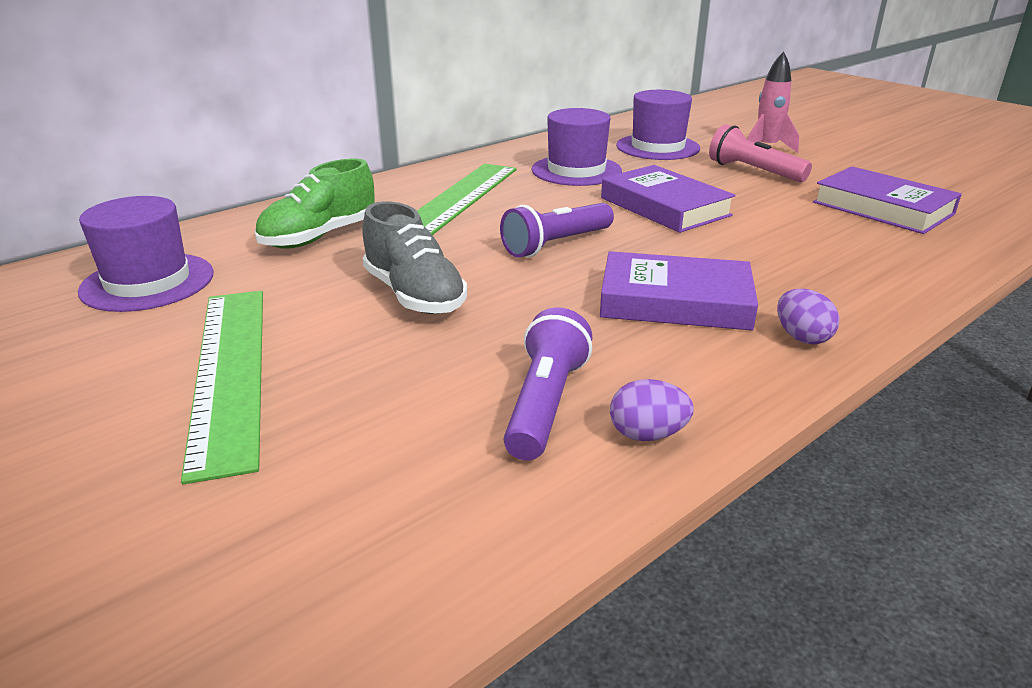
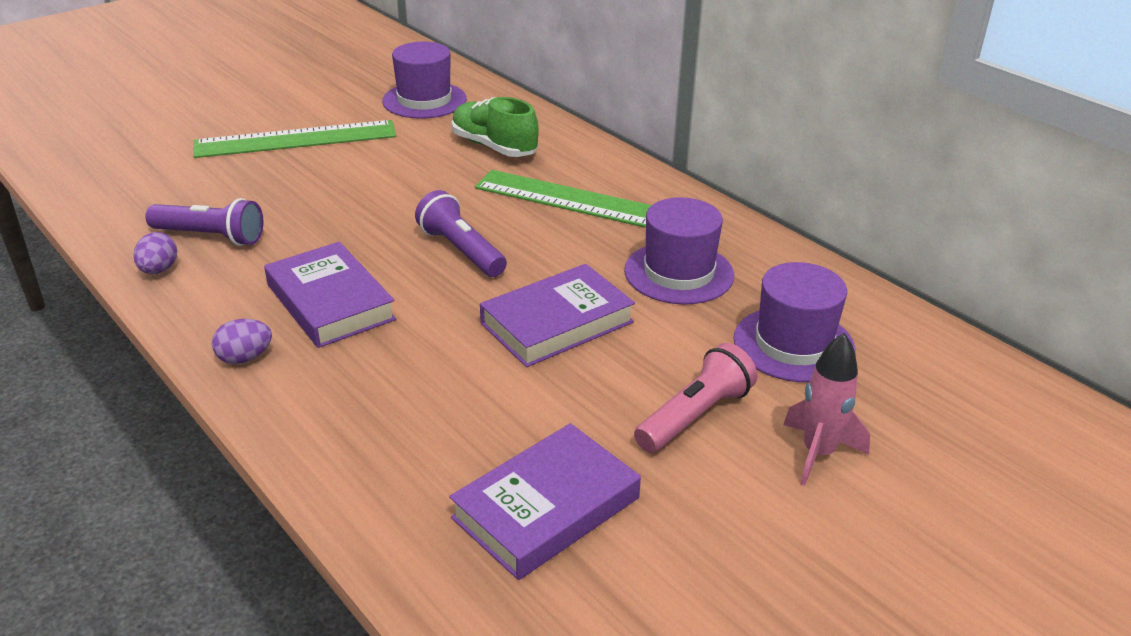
camera: 90 degrees right, 5 degrees up
(414, 295) = (377, 189): grey shoe -> none
(675, 301) = (330, 302): purple book -> purple book turned 45 degrees counterclockwise

